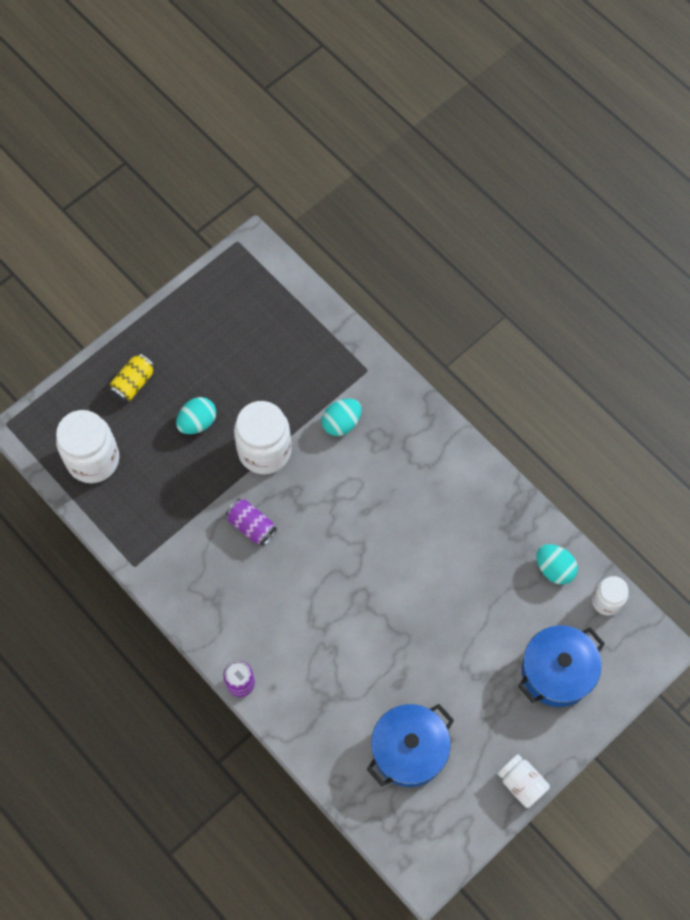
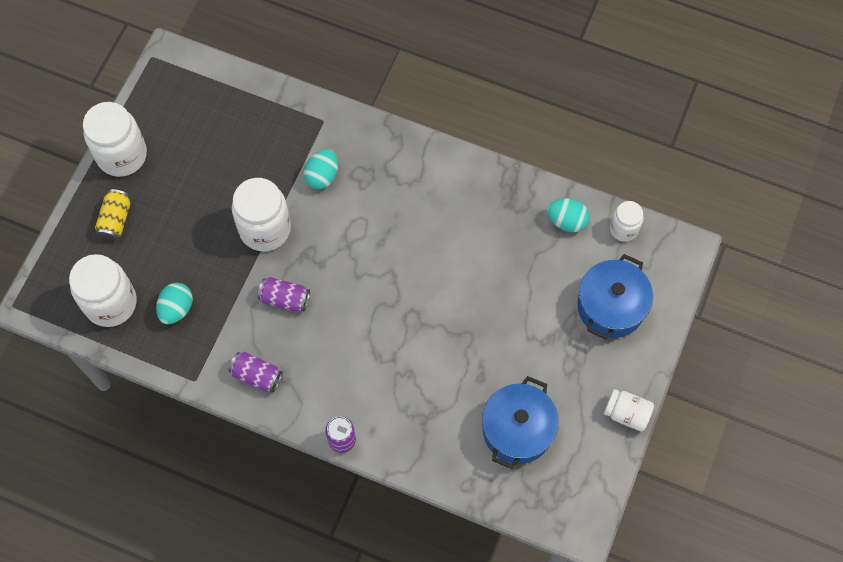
camera: 25 degrees left, 0 degrees up
(167, 324) = (122, 155): none -> white jar
(192, 587) = (257, 375): none -> purple can
(197, 422) = (192, 229): turquoise egg -> turquoise egg (176, 309)

